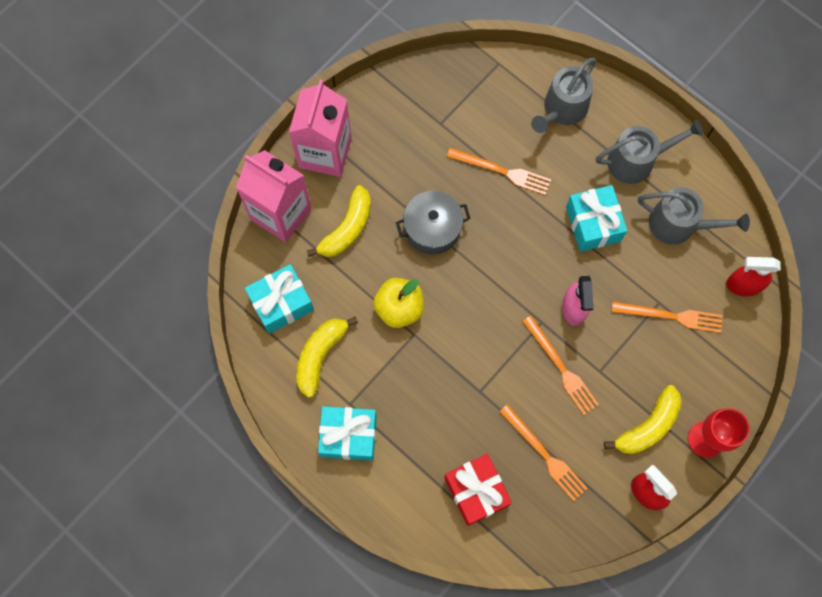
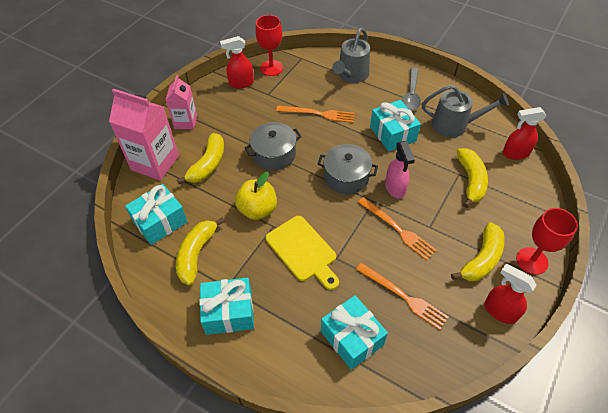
camera: 10 degrees left, 20 degrees down
(325, 153) = (185, 122): pink carton -> pink carton, size x0.61
(406, 97) = (241, 83): none -> red spray bottle
(443, 375) = (303, 251): none -> yellow cutting board
(453, 75) = (271, 68): none -> red goblet
(476, 491) = (352, 338): red gift -> turquoise gift
(516, 281) = (346, 177): none -> grey pot
(636, 161) = (411, 94): grey watering can -> grey spoon
(671, 316) = (470, 181): orange fork -> yellow banana

